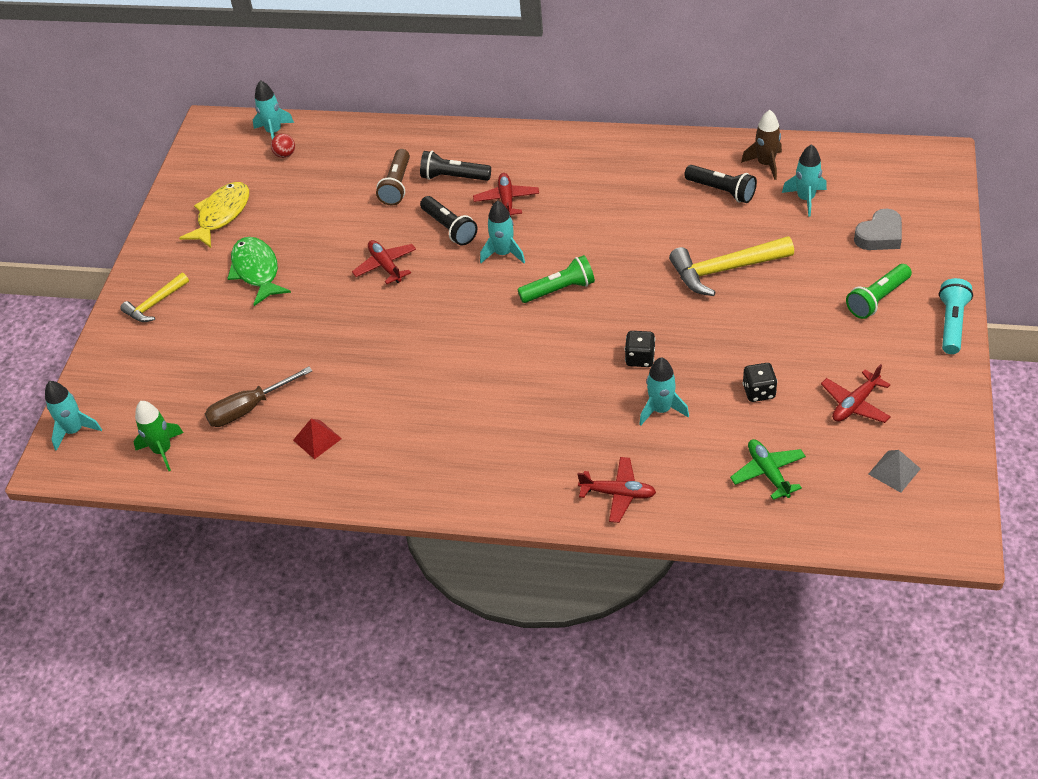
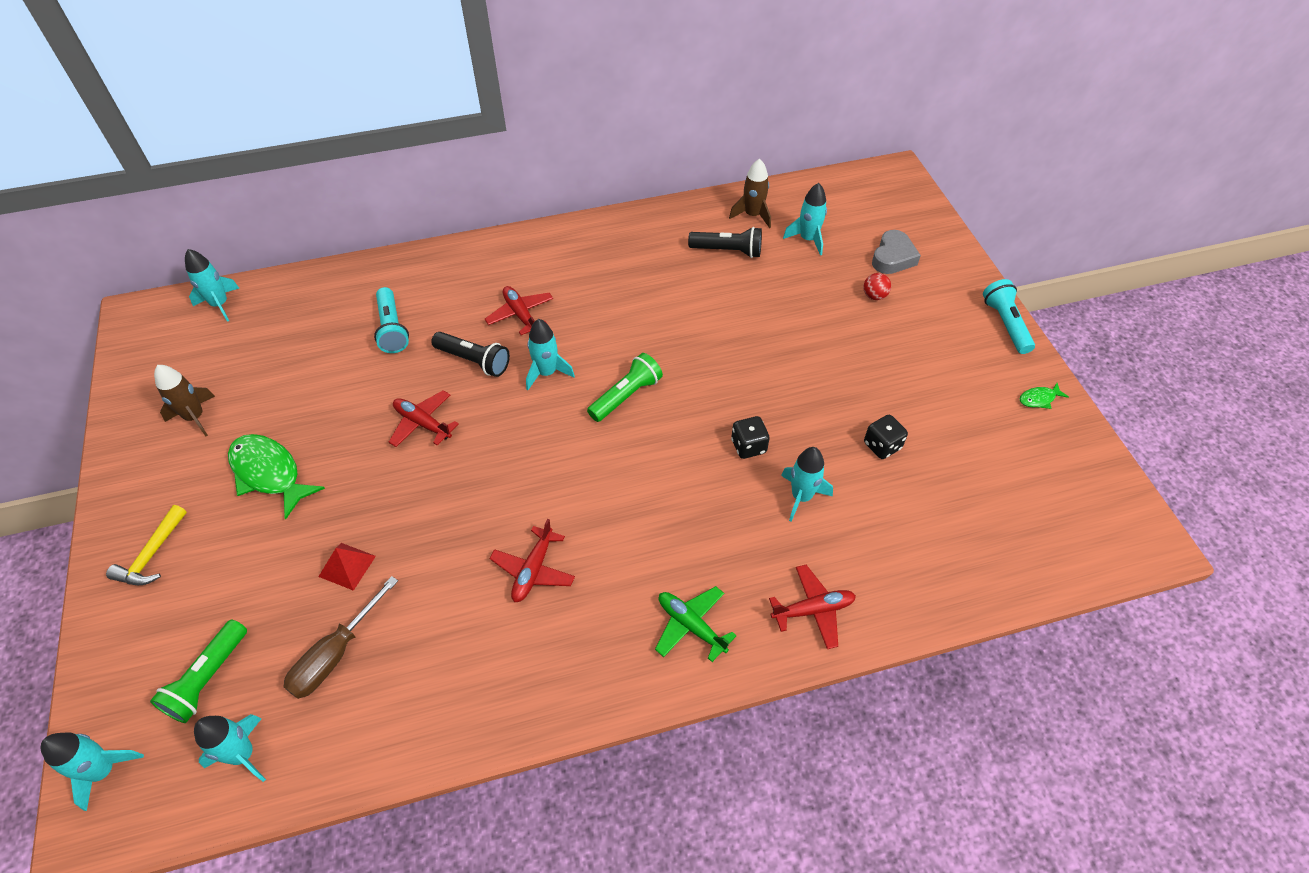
camera: 30 degrees left, 5 degrees up
(162, 450) = (243, 754): green rocket -> turquoise rocket
(221, 215) = (195, 417): yellow fish -> brown rocket
(285, 155) = (244, 327): red ball -> red ball (874, 296)
(317, 439) = (440, 665): red pyramid -> red pyramid (347, 566)
(396, 185) = (392, 329): brown flashlight -> turquoise flashlight
(453, 177) = (451, 304): black flashlight -> none
(724, 270) = (776, 329): yellow hammer -> none
(768, 473) = (943, 531): green plane -> green plane (691, 626)
(855, 404) = (975, 430): red plane -> red plane (533, 570)
(877, 299) = (928, 318): green flashlight -> green flashlight (207, 678)
(894, 471) = (1052, 488): grey pyramid -> none
(937, 396) = (1039, 399): none -> green fish

